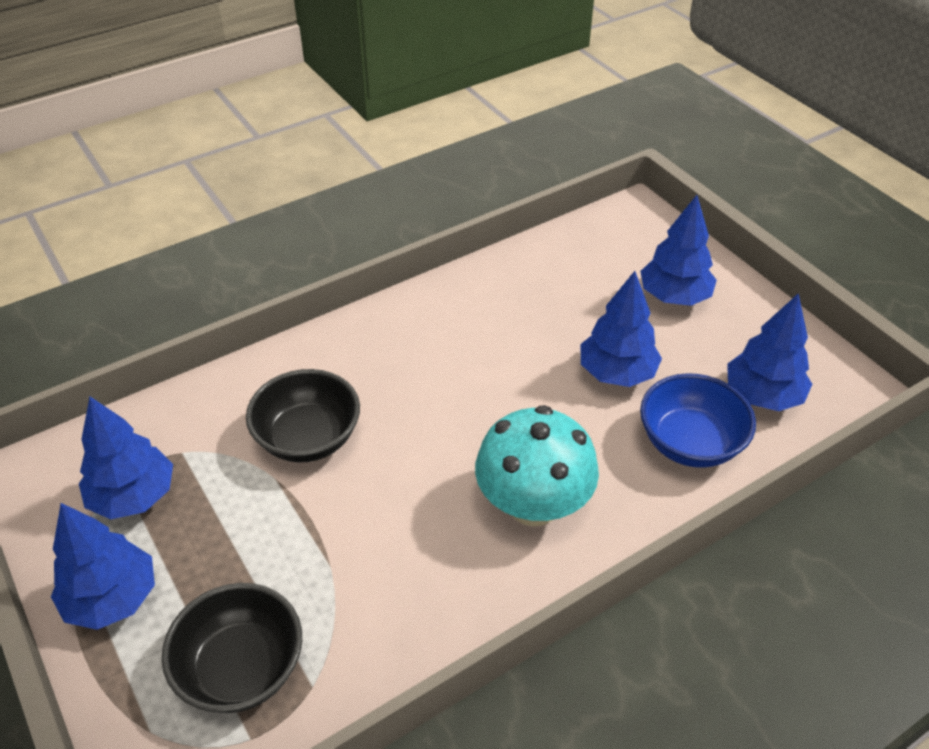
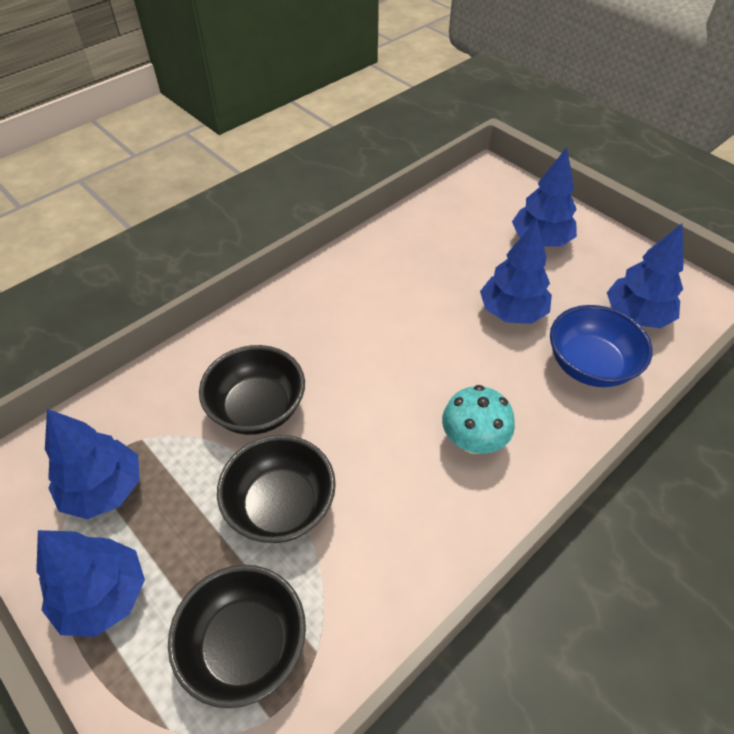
camera: 10 degrees left, 5 degrees up
(309, 540) = (281, 506): none -> black bowl
(533, 504) = (473, 440): turquoise mushroom -> turquoise mushroom, size x0.65

